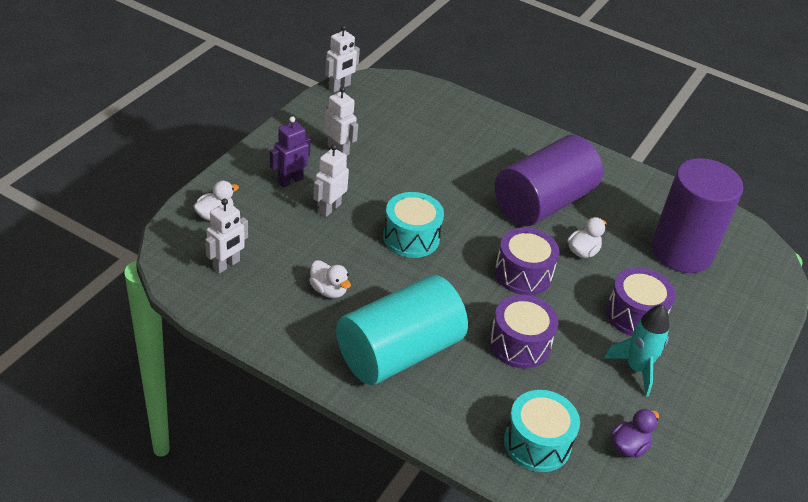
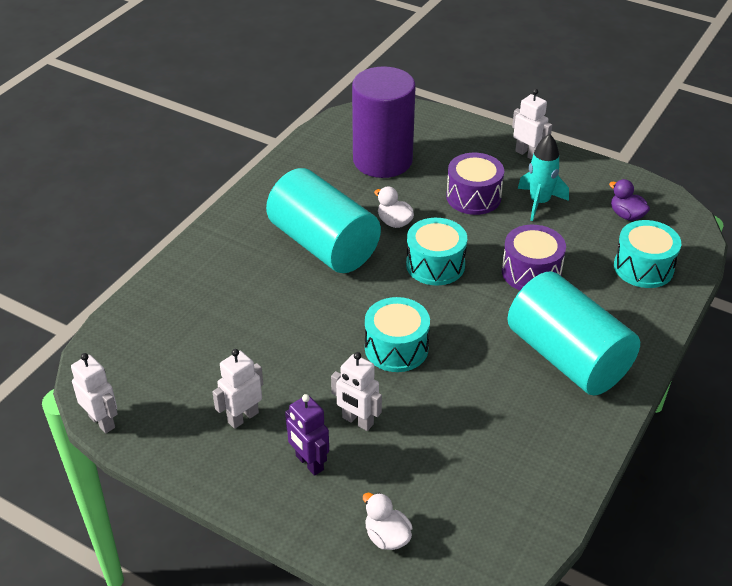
camera: 85 degrees left, 0 degrees up
(226, 265) = (475, 514): white robot -> white robot (527, 154)
(328, 290) = (494, 416): white duck -> none
(523, 274) = (435, 265): purple drum -> turquoise drum
(543, 203) = (323, 245): purple cylinder -> turquoise cylinder

